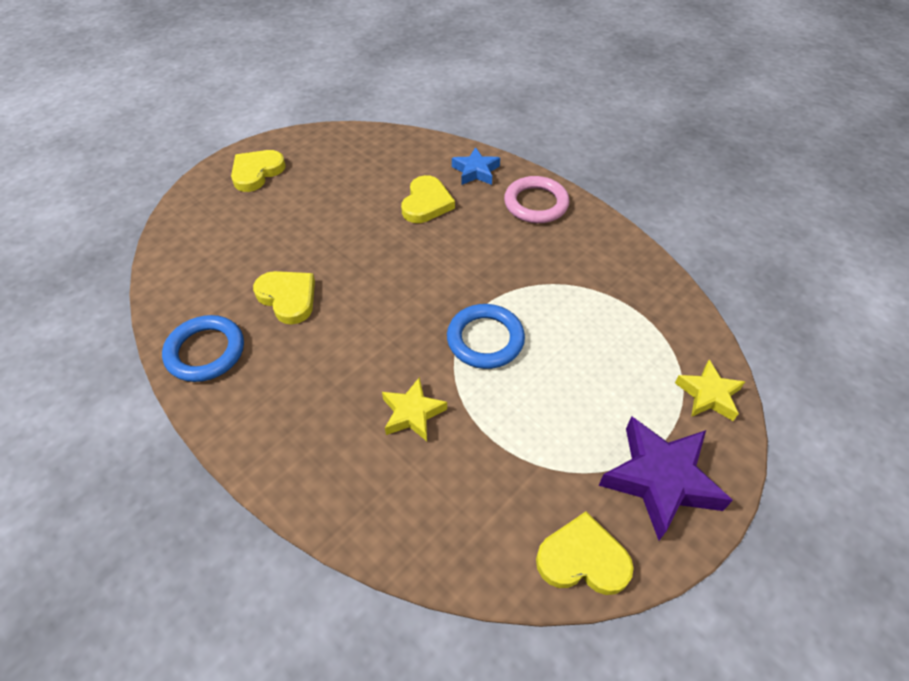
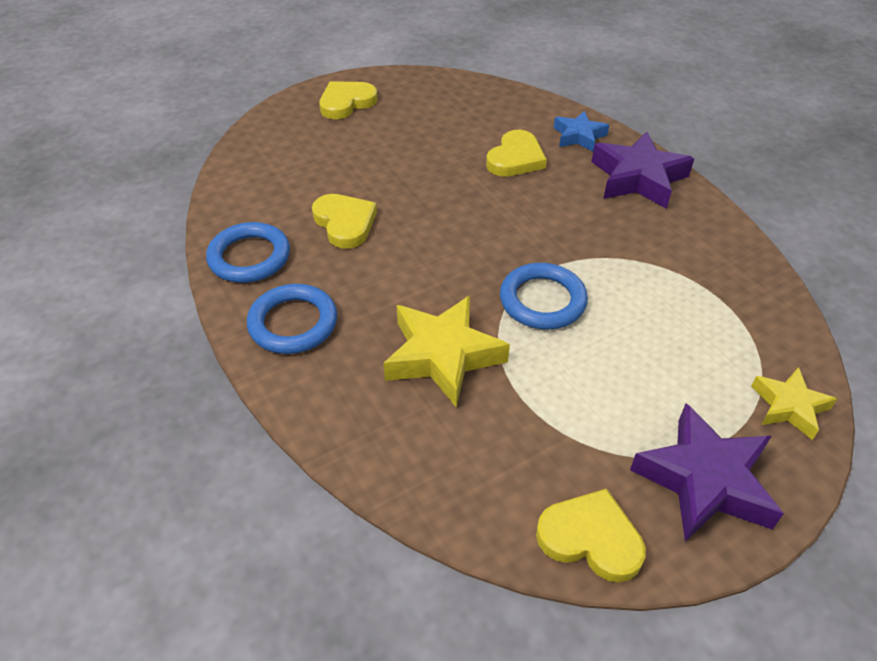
camera: 15 degrees right, 5 degrees down
(266, 411) = (293, 323): none -> blue ring
(412, 413) = (443, 356): yellow star -> yellow star, size x1.69
(536, 204) = (638, 178): pink ring -> purple star

